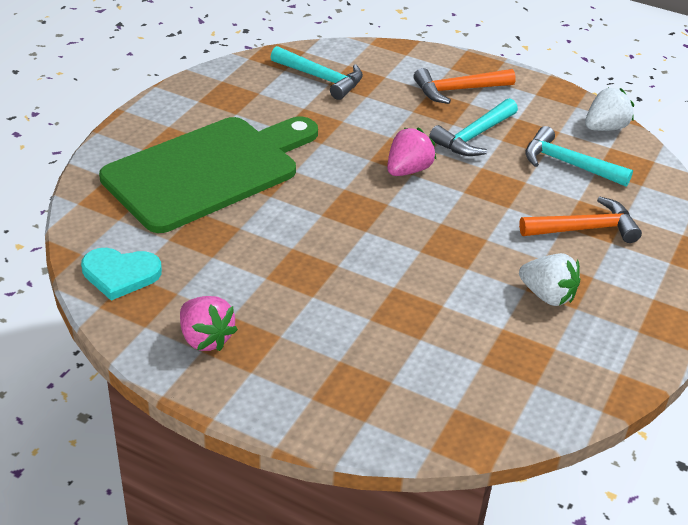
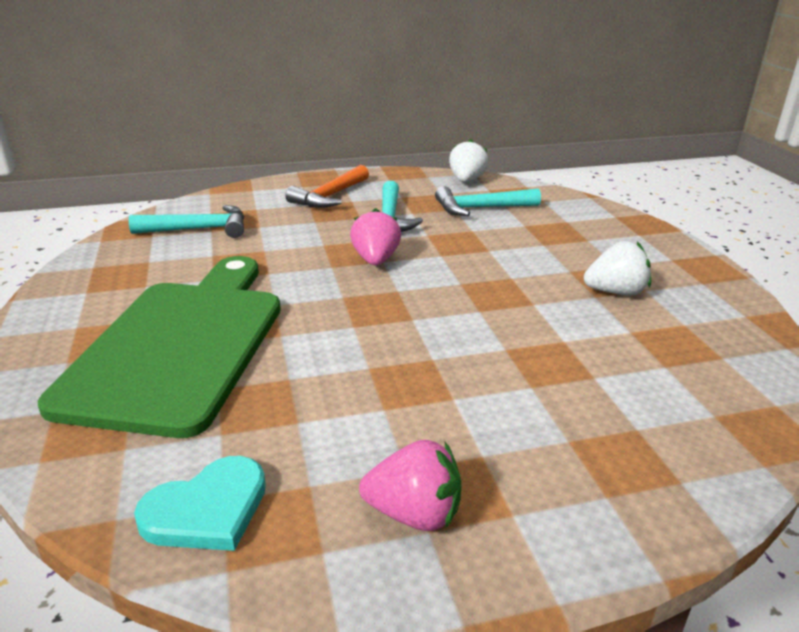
camera: 40 degrees left, 10 degrees down
(585, 229) = (559, 240): orange hammer -> none

